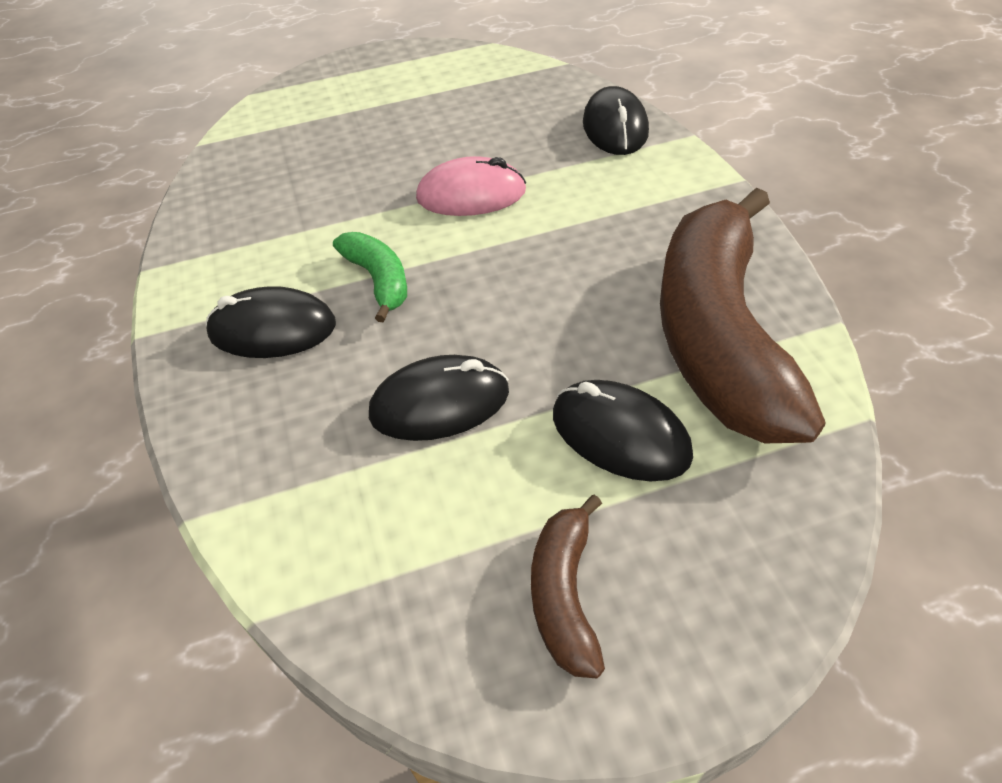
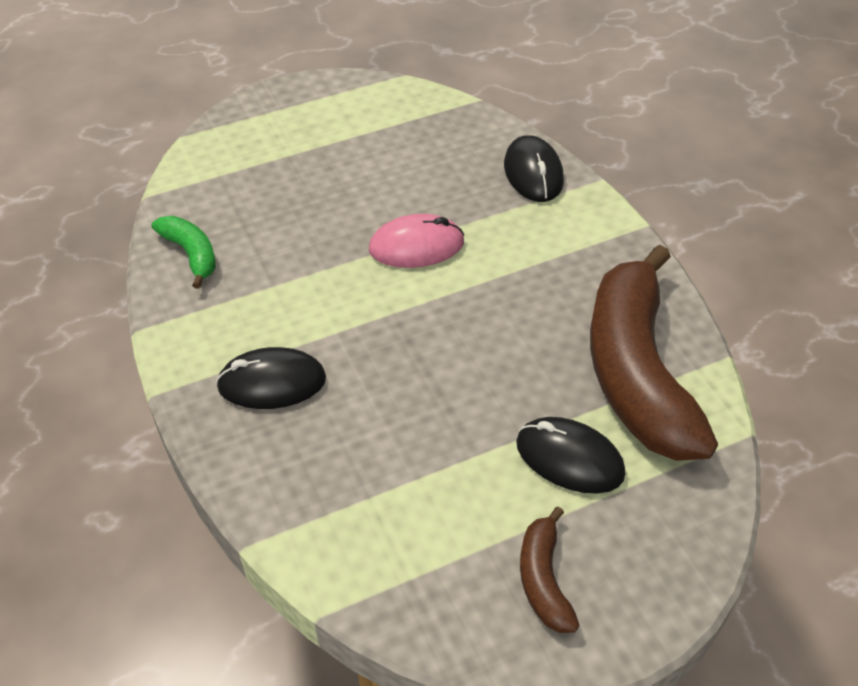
camera: 10 degrees left, 0 degrees up
(379, 280) = (352, 333): green banana -> green banana (191, 254)
(439, 403) = (426, 440): black mouse -> none

